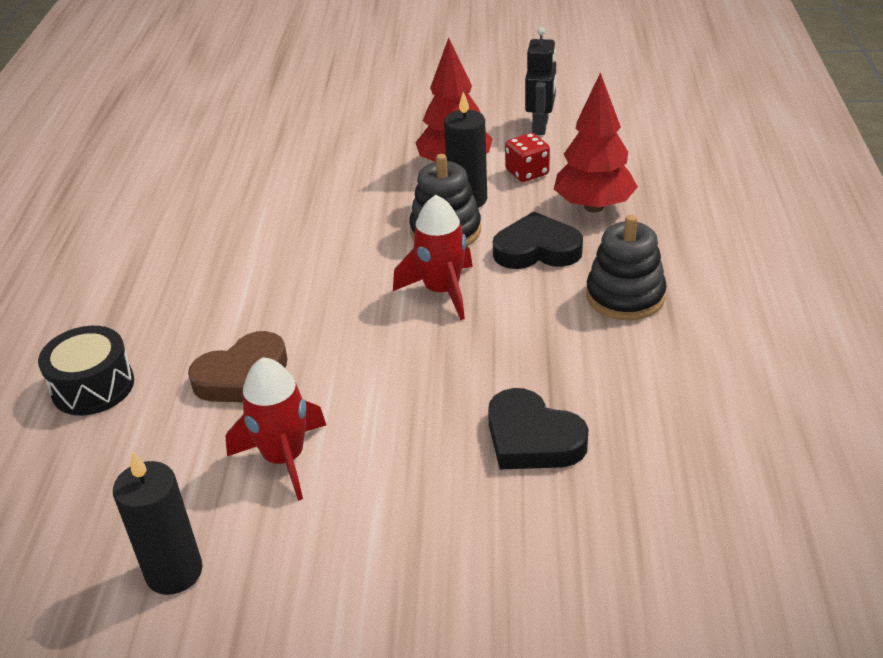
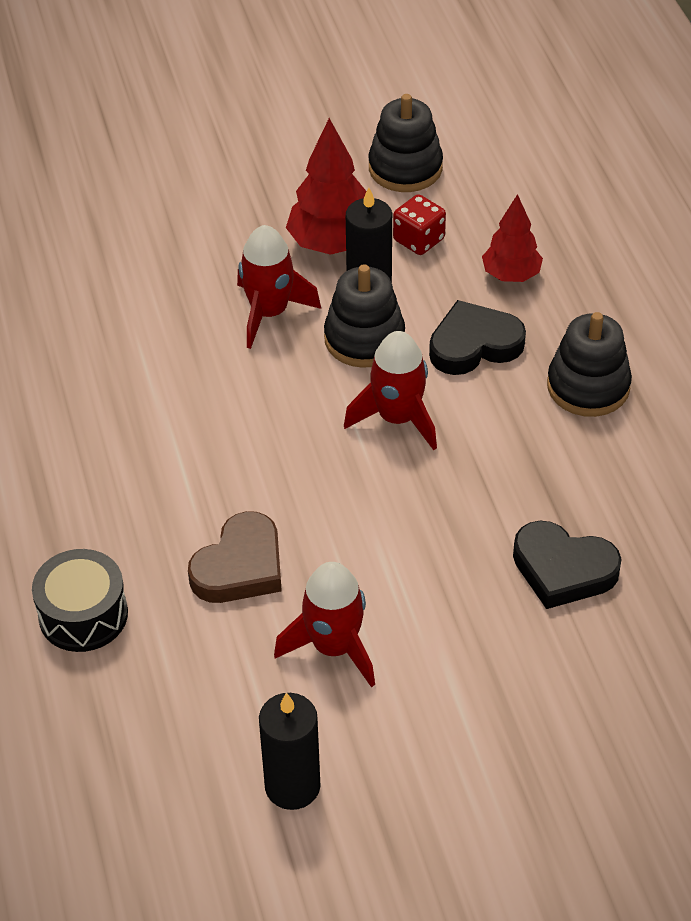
camera: 20 degrees left, 10 degrees up
(379, 202) = (269, 313): none -> red rocket
(540, 126) = (405, 168): black robot -> black stacking toy
(593, 207) = (511, 275): red tree -> red tree, size x0.66

